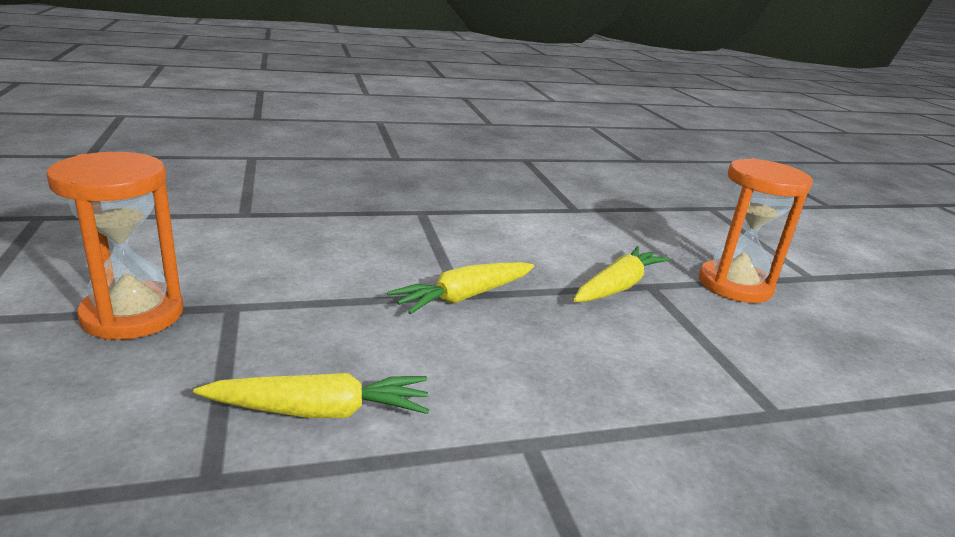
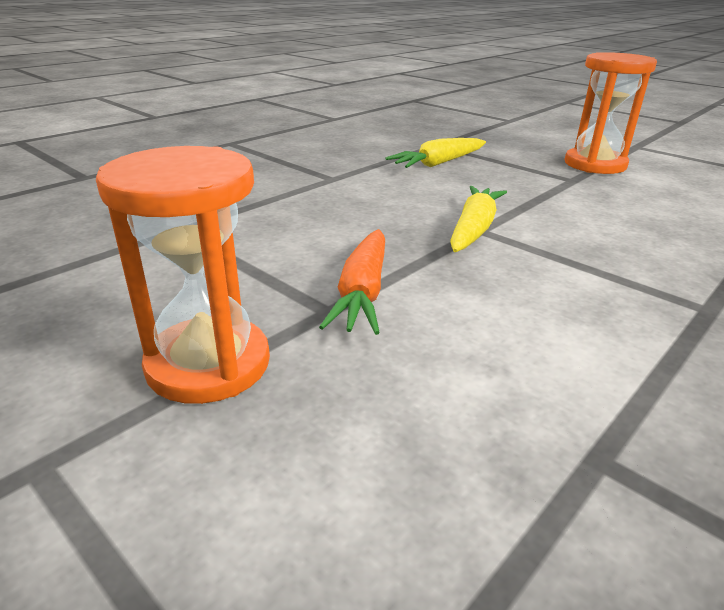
camera: 150 degrees right, 5 degrees up
(617, 287) = (362, 292): yellow carrot -> orange carrot

